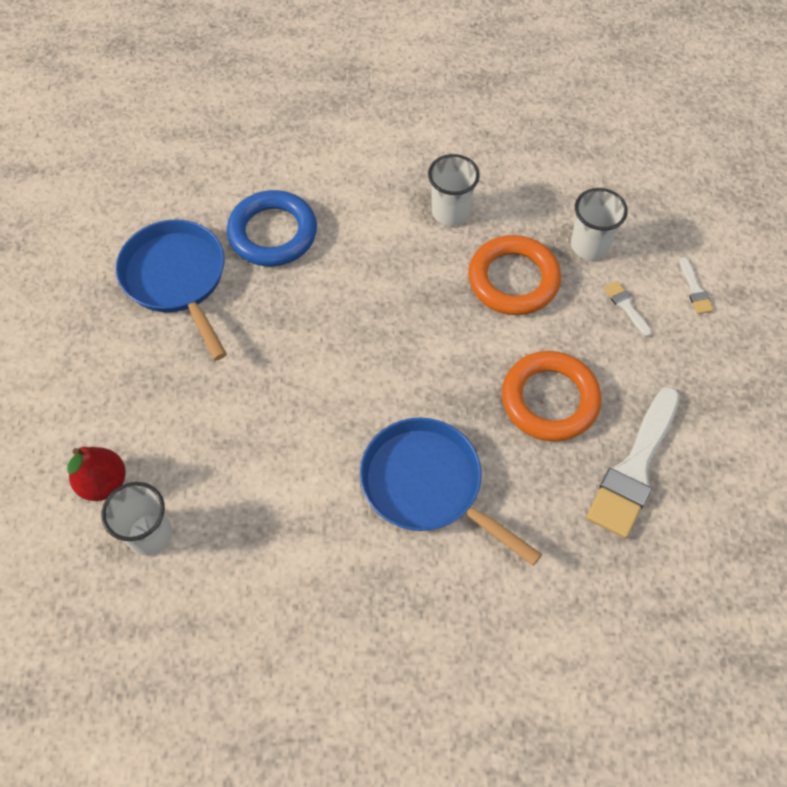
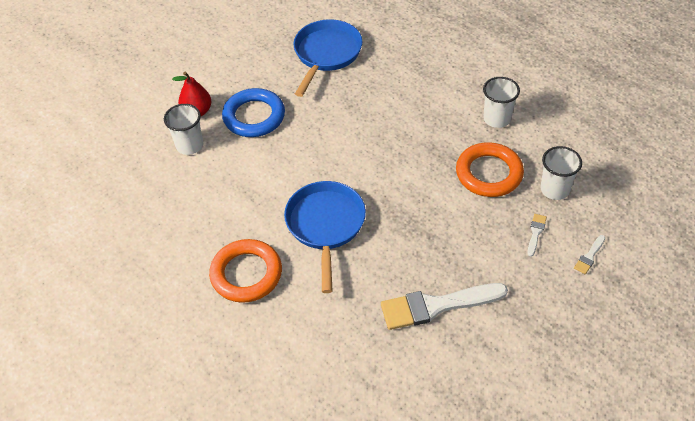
camera: 50 degrees right, 10 degrees down
(273, 233) = (394, 65): blue ring -> blue ring (254, 116)
(549, 400) = (434, 240): orange ring -> orange ring (246, 274)

